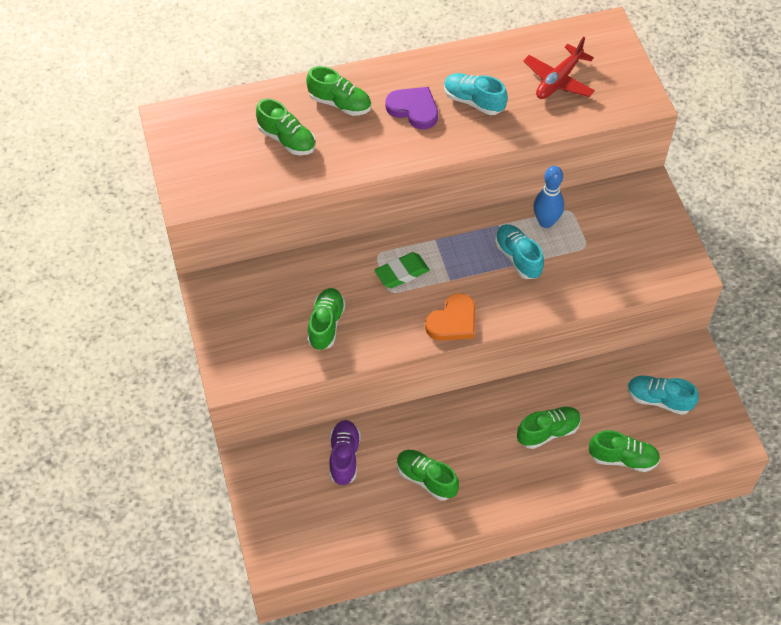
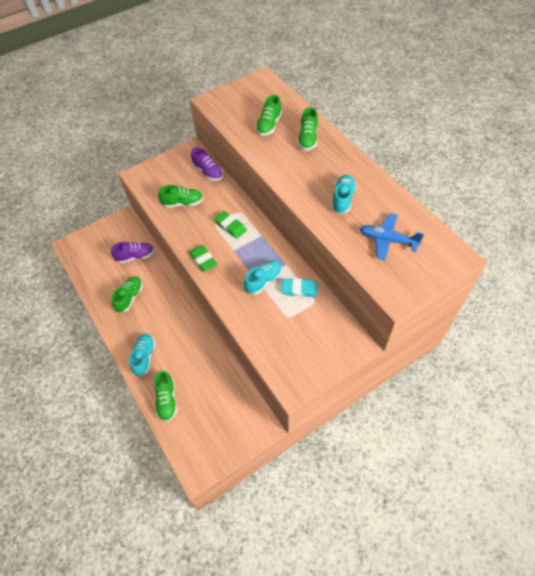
camera: 75 degrees right, 0 degrees up
(273, 276) = (208, 172): none -> purple shoe
(413, 109) = (320, 172): purple heart -> none
(453, 321) = (203, 260): orange heart -> green eraser
(546, 222) = (299, 289): blue bowling pin -> turquoise eraser
(548, 432) = (176, 352): green shoe -> none
(558, 80) = (387, 240): red plane -> blue plane
(659, 400) = (218, 413): turquoise shoe -> turquoise shoe (144, 357)

